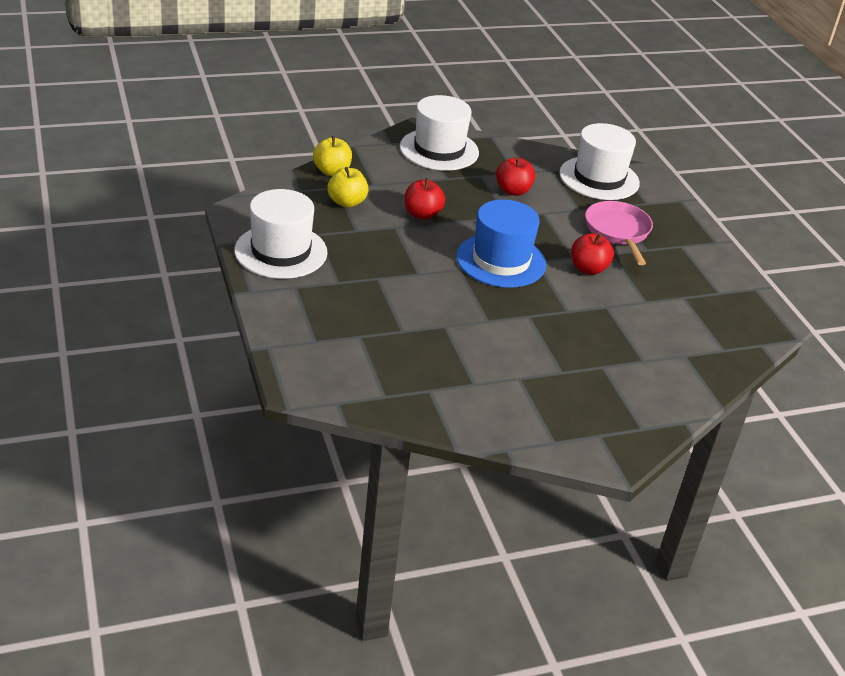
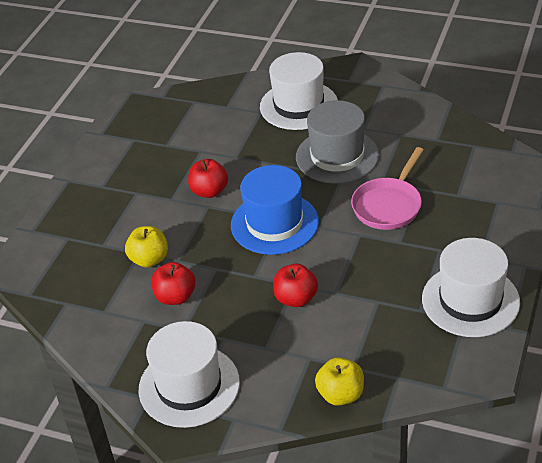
camera: 135 degrees left, 5 degrees up
(347, 202) = (359, 341): yellow apple -> yellow apple (149, 259)
(513, 338) = (337, 156): none -> grey hat
(599, 178) = (71, 283): white hat -> white hat (298, 105)
(618, 232) = (136, 217): pink pan -> pink pan (388, 205)

